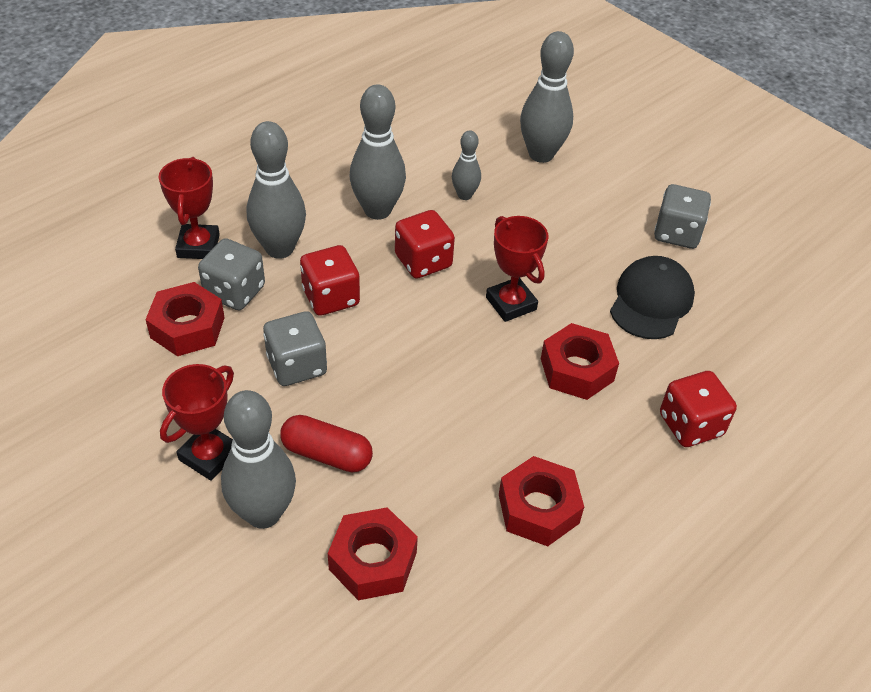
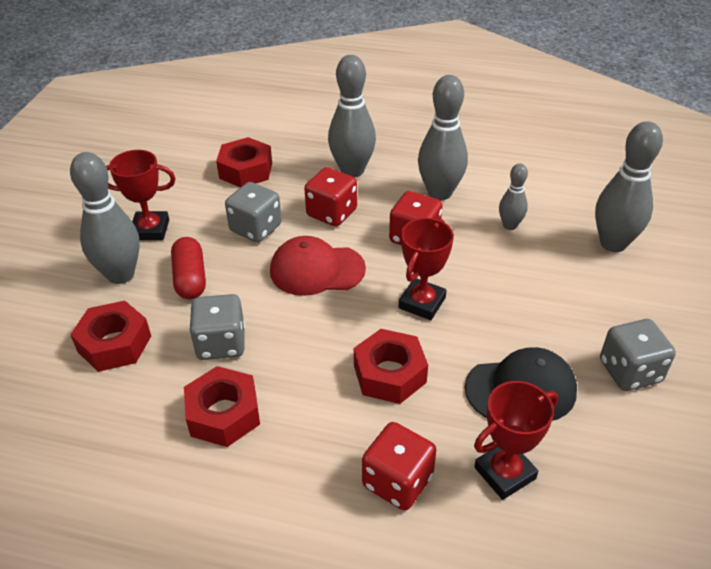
camera: 60 degrees right, 5 degrees down
(198, 246) = (318, 140): red trophy -> red trophy (505, 473)
(234, 291) = (294, 172): grey dice -> grey dice (221, 343)
(404, 350) = (317, 270): none -> red cap

